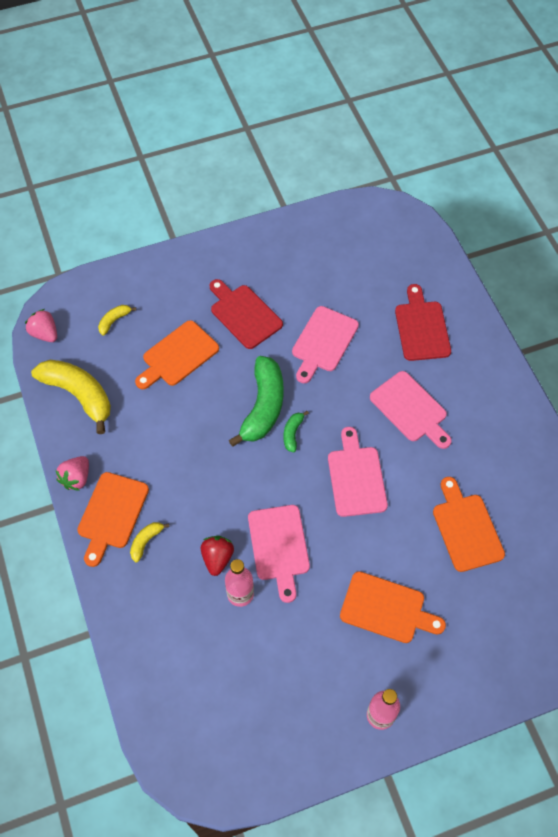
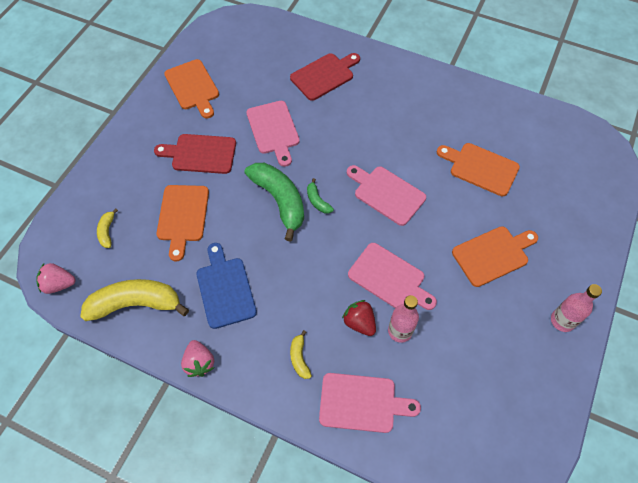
camera: 45 degrees left, 0 degrees up
(112, 514) = (254, 363): orange cutting board -> orange cutting board (193, 87)
(149, 440) = (225, 289): none -> blue cutting board
(411, 409) = (372, 127): pink cutting board -> pink cutting board (362, 403)
(421, 327) = (324, 75): red cutting board -> red cutting board turned 105 degrees clockwise

